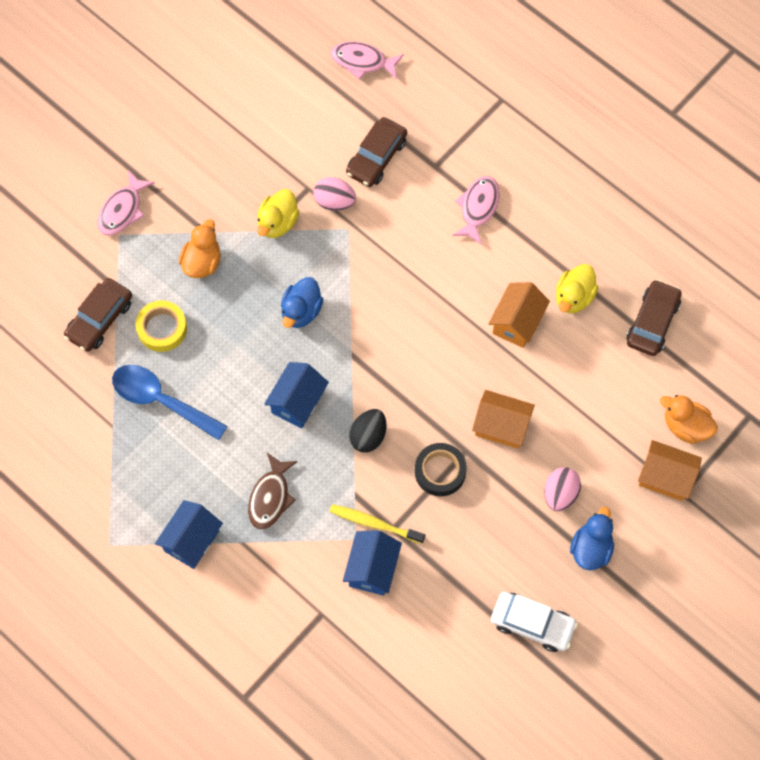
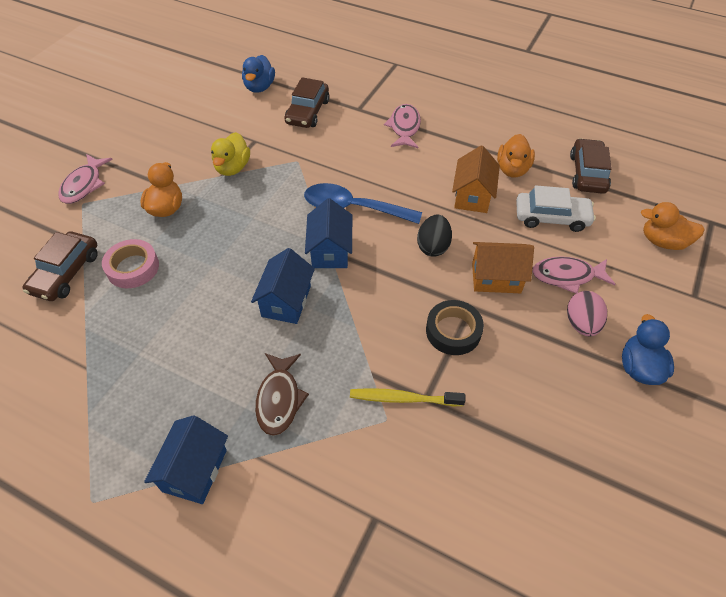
camera: 15 degrees left, 15 degrees down
(161, 400) = (139, 331): blue spoon -> blue spoon (353, 208)
(162, 328) = (133, 268): yellow tape -> pink tape
(301, 311) = (270, 226): blue duck -> blue duck (259, 87)
(334, 202) = (280, 145): pink egg -> none
(362, 61) = (278, 61): pink fish -> pink fish (567, 276)
(368, 436) = (368, 316): black egg -> black egg (433, 246)
(372, 569) = (417, 448): blue house -> blue house (330, 251)
(532, 624) = (621, 463): white car -> white car (551, 217)
(574, 297) = (512, 169): yellow duck -> orange duck
(665, 477) = (671, 286): orange house -> none

